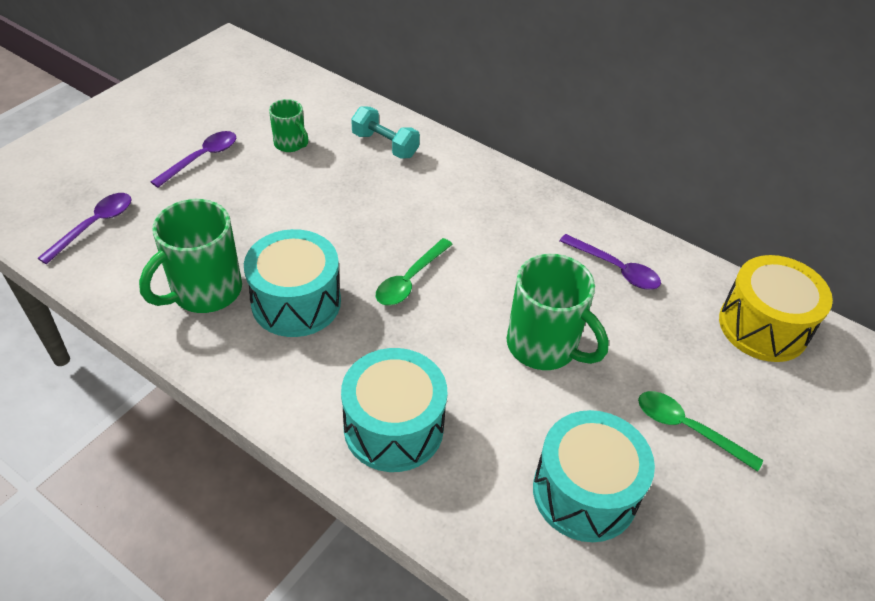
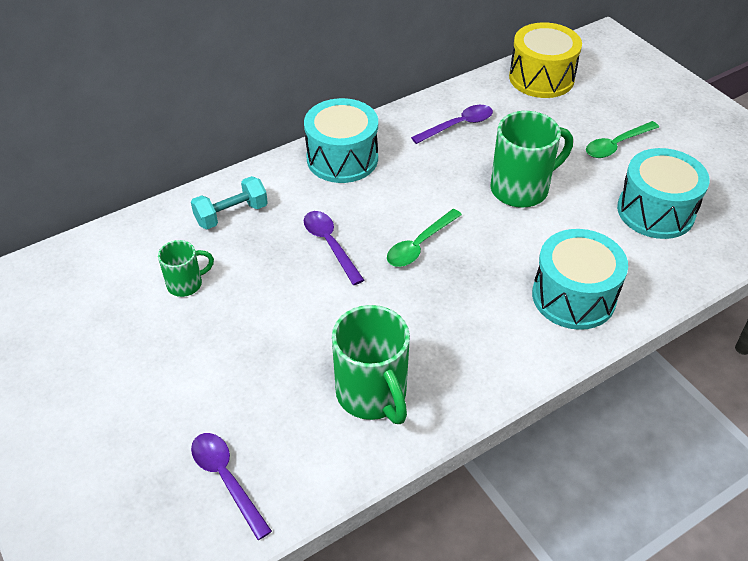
camera: 65 degrees left, 0 degrees up
(202, 158) = (165, 363): purple spoon -> purple spoon (330, 245)
(296, 302) = (415, 328): turquoise drum -> turquoise drum (342, 158)
(410, 280) = (419, 245): green spoon -> green spoon turned 75 degrees clockwise

